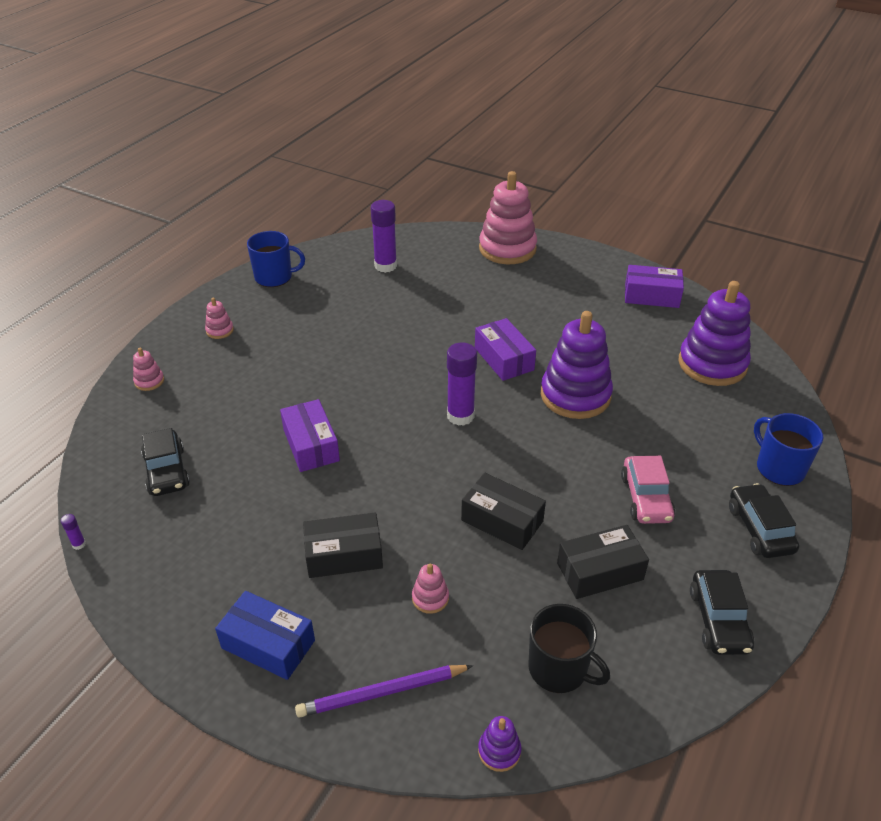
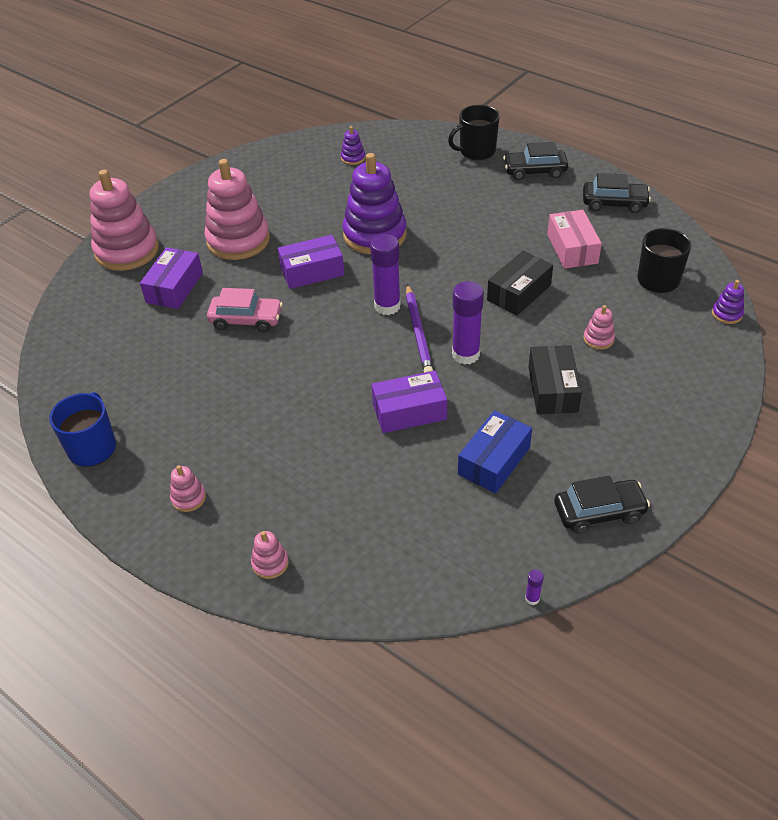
camera: 80 degrees left, 5 degrees up
(167, 471) = (431, 530): black car -> black car (599, 512)
(268, 644) = (648, 438): blue box -> blue box (494, 461)
(382, 693) = (688, 370): purple pencil -> purple pencil (418, 332)
(385, 266) = (115, 346): purple glue stick -> purple glue stick (465, 354)
(539, 306) = (238, 240): none -> pink stacking toy
(600, 571) = (572, 249): black box -> pink box
(646, 498) = (500, 216): pink car -> pink car (246, 320)
(651, 296) = (248, 173): purple box -> purple box (174, 287)
(712, 364) = (353, 158): purple stacking toy -> purple stacking toy, size x0.42
(779, 468) = (476, 151): blue mug -> black mug

